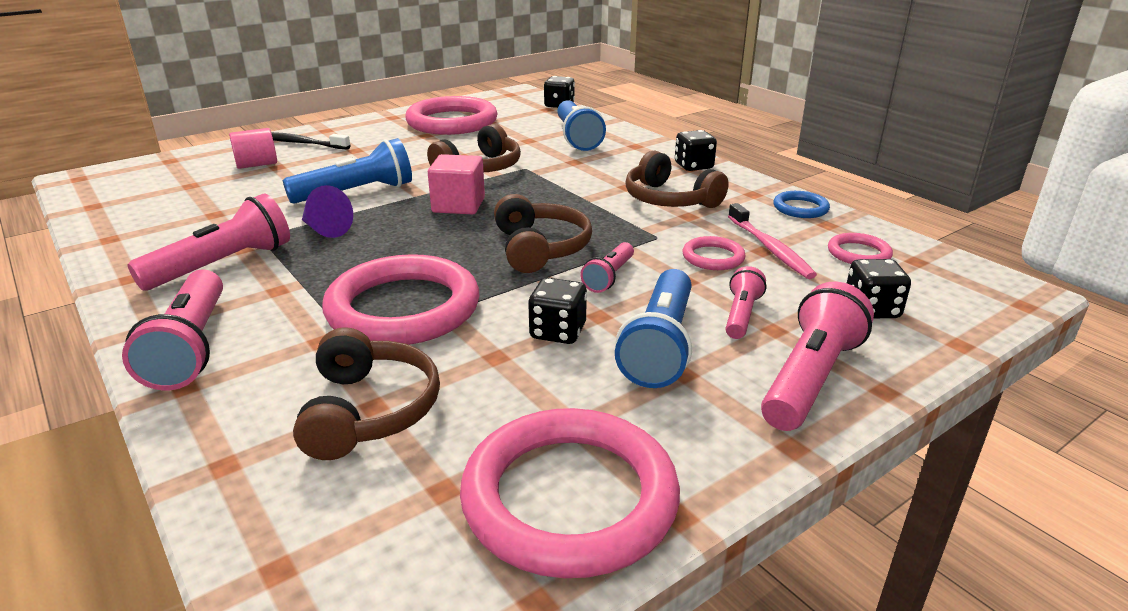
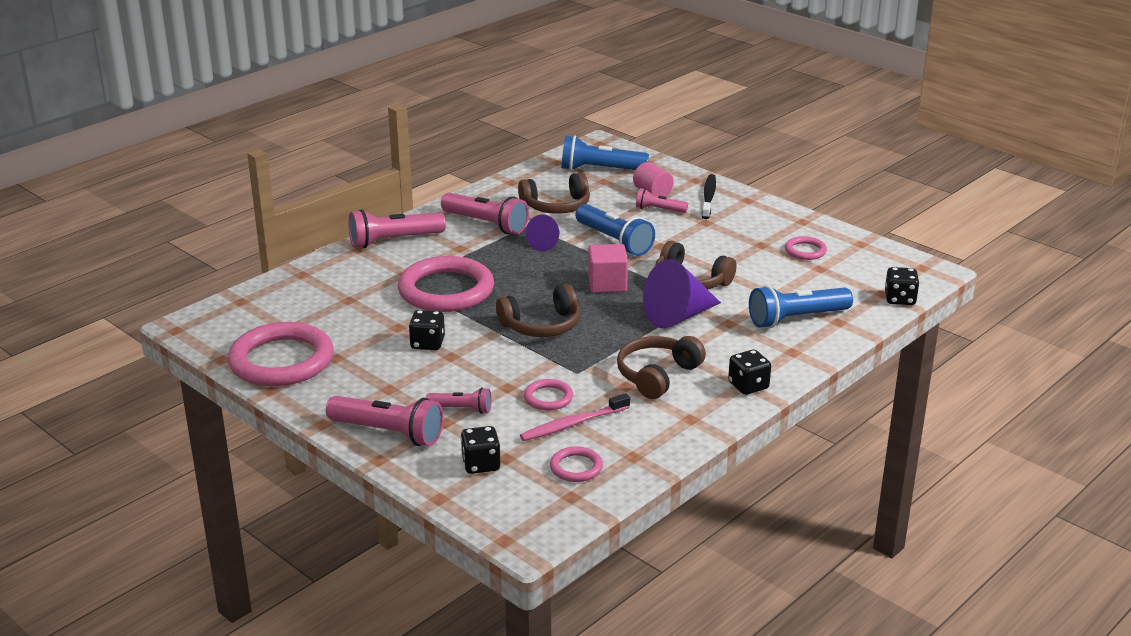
camera: 80 degrees right, 0 degrees up
(369, 410) = (343, 299): brown headphones -> brown headphones (556, 206)
(452, 122) = (805, 251): pink ring -> pink ring, size x0.46
(551, 179) = (678, 316): none -> purple cone
(609, 277) = (504, 356): pink flashlight -> pink flashlight (659, 209)
(659, 346) = (417, 379): blue flashlight -> blue flashlight (600, 170)
(800, 208) = (664, 443): blue ring -> none

